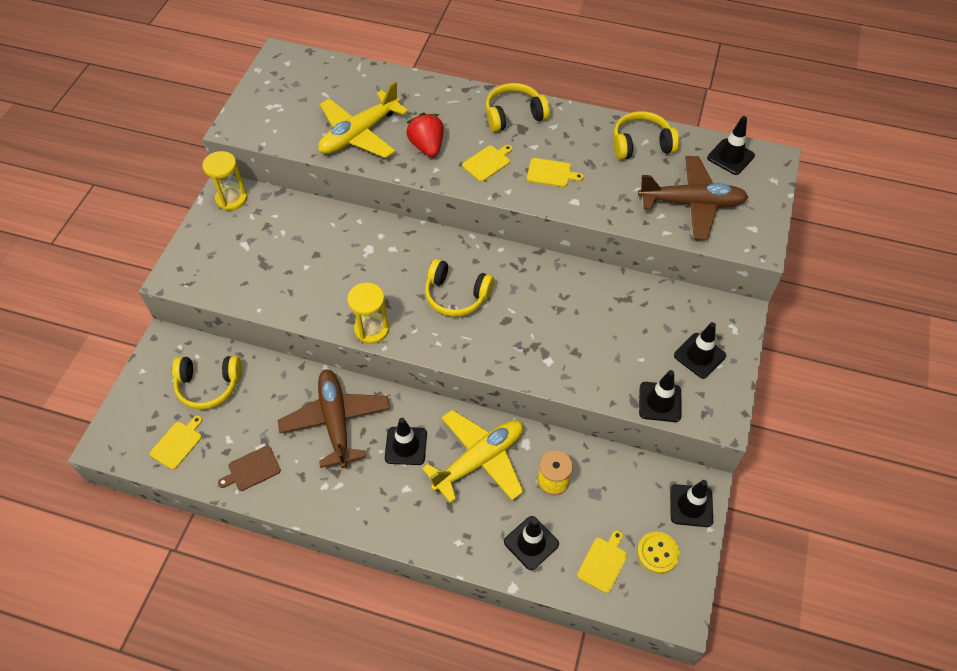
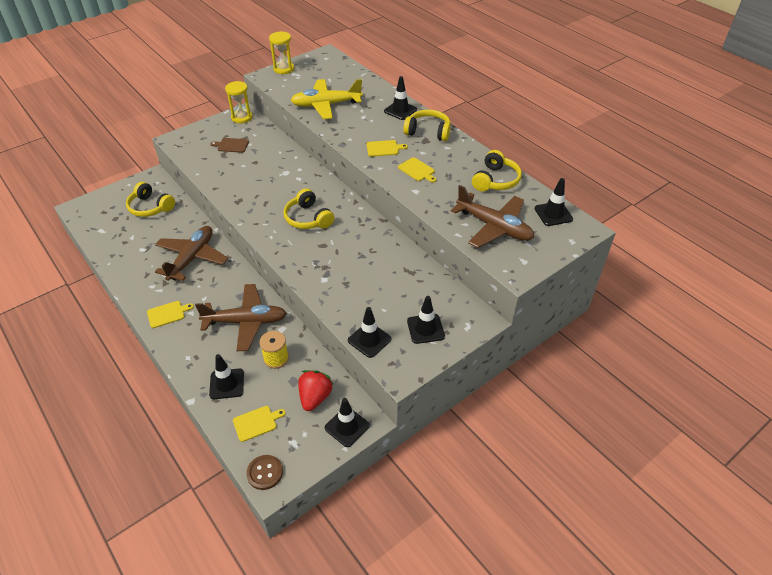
camera: 35 degrees right, 10 degrees down
(177, 443) = (107, 225): yellow cutting board -> yellow cutting board (167, 314)
(252, 469) = (127, 257): brown cutting board -> brown cutting board (231, 145)
(371, 329) = (243, 211): yellow hourglass -> yellow hourglass (284, 69)
(406, 446) = (214, 291): black traffic cone -> black traffic cone (400, 110)
(427, 146) = (357, 126): red strawberry -> red strawberry (315, 397)
(479, 460) = (246, 322): yellow plane -> brown plane
(641, 144) = (495, 180): yellow headphones -> yellow headphones turned 90 degrees clockwise
(657, 553) = (296, 440): yellow button -> none
(662, 607) = (265, 473): none -> brown button

